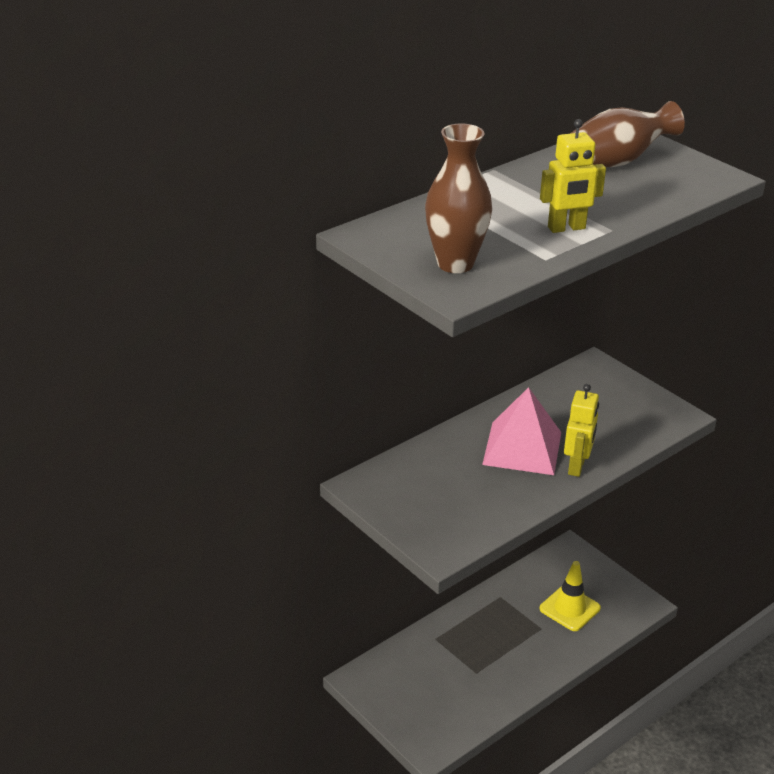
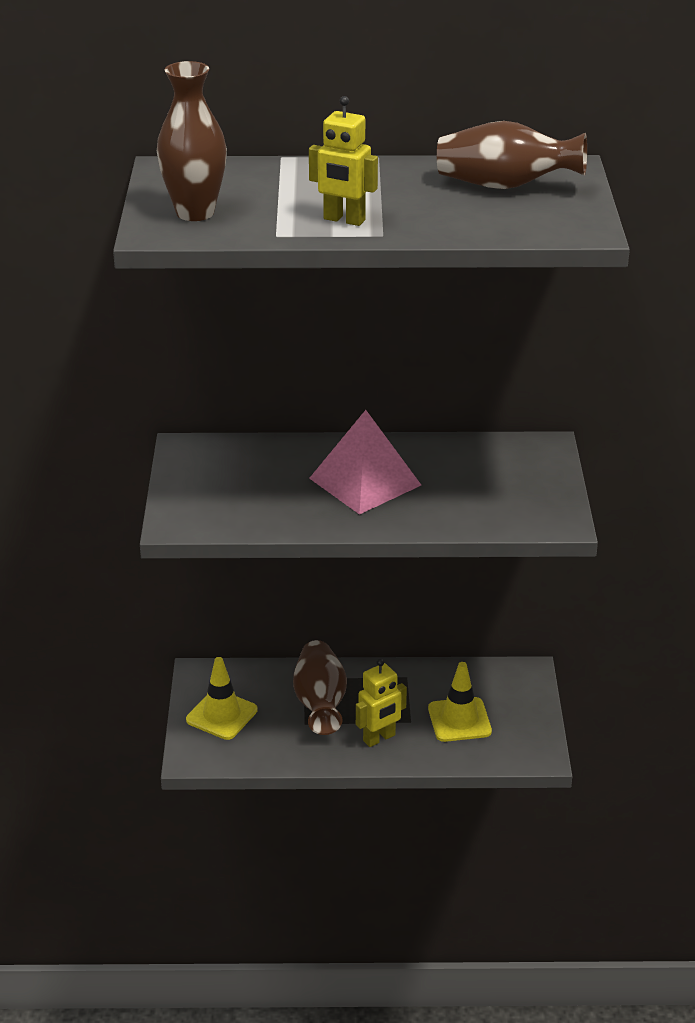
camera: 40 degrees right, 0 degrees up
(412, 702) = (222, 715): none -> yellow traffic cone
(468, 651) = (320, 703): none -> brown vase
(577, 466) = (391, 517): yellow robot -> yellow robot (379, 738)

